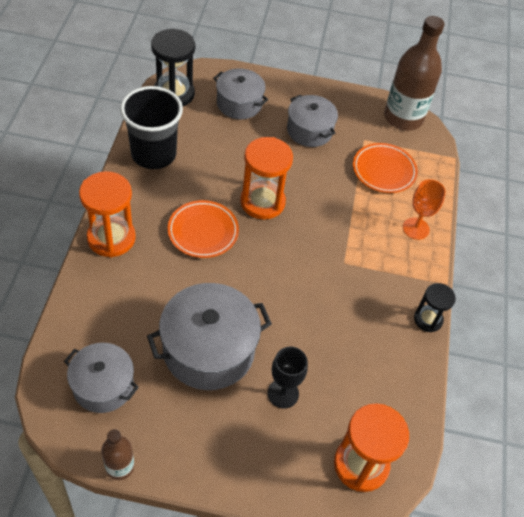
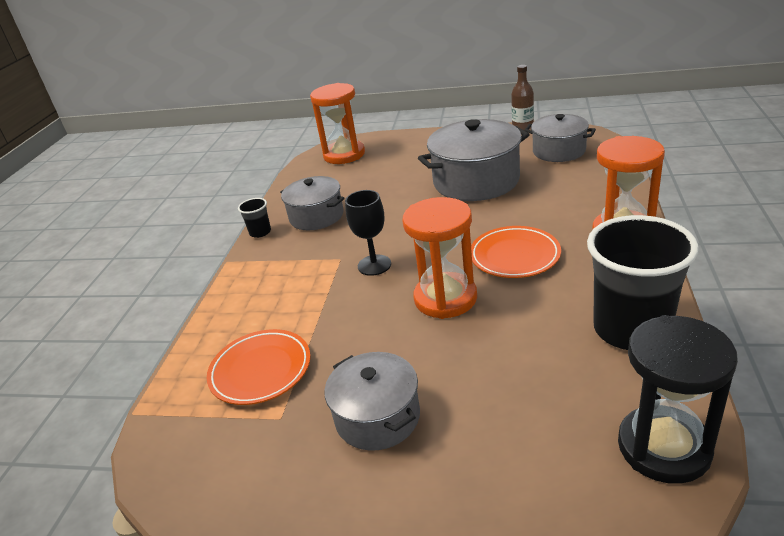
camera: 170 degrees left, 20 degrees down
(239, 104) = (520, 449): grey pot -> grey pot (316, 216)
(283, 393) = (405, 172): black goblet -> black goblet (374, 265)
(403, 118) = (190, 478): brown bottle -> none
(416, 228) = (241, 305): orange goblet -> none
(428, 319) = (260, 232): black hourglass -> black cup

